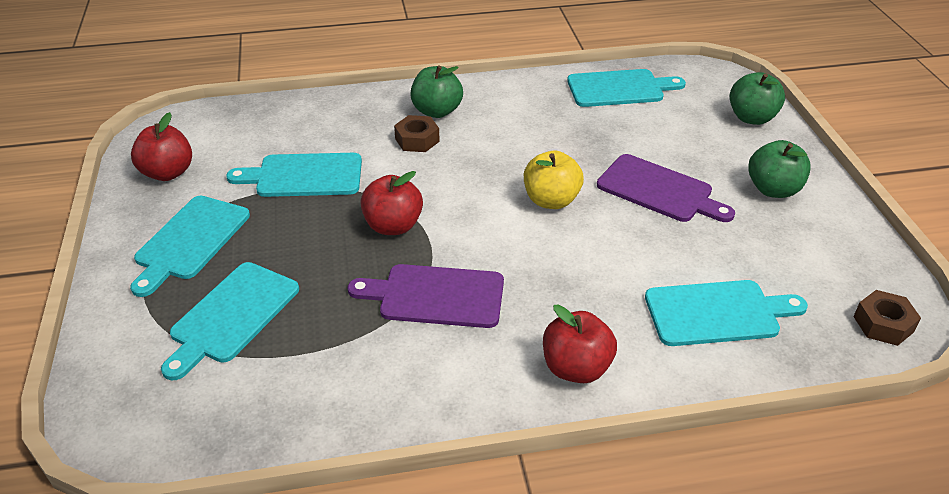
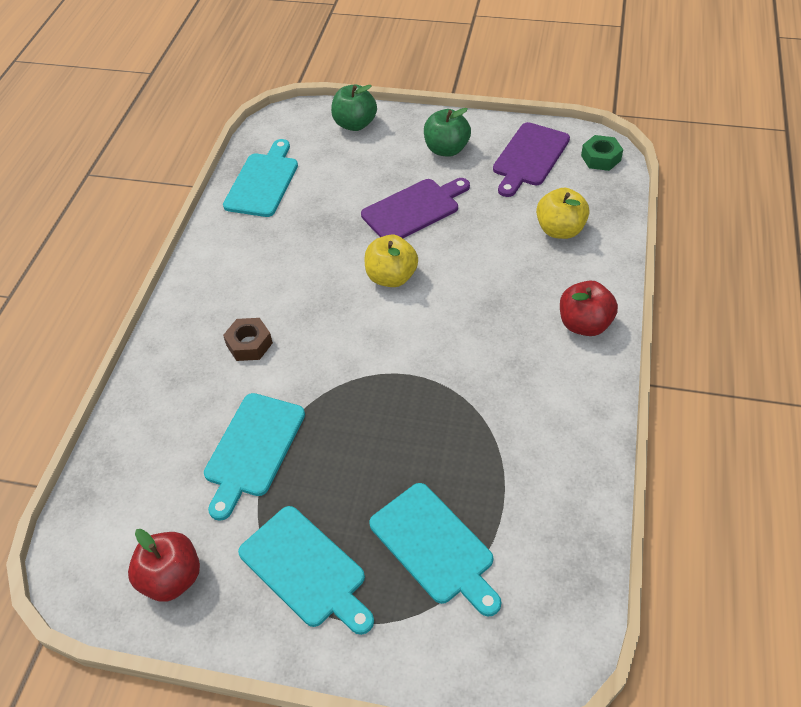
camera: 65 degrees left, 10 degrees up
(393, 226) = (369, 394): red apple -> none
(435, 296) = (473, 387): purple cutting board -> purple cutting board (529, 157)
(437, 111) = (212, 317): green apple -> none
(717, 313) = (560, 230): turquoise cutting board -> yellow apple
(883, 324) = (601, 158): brown nut -> green nut

